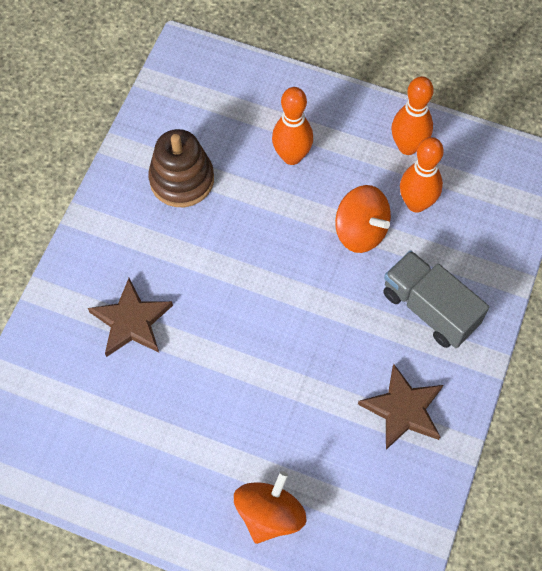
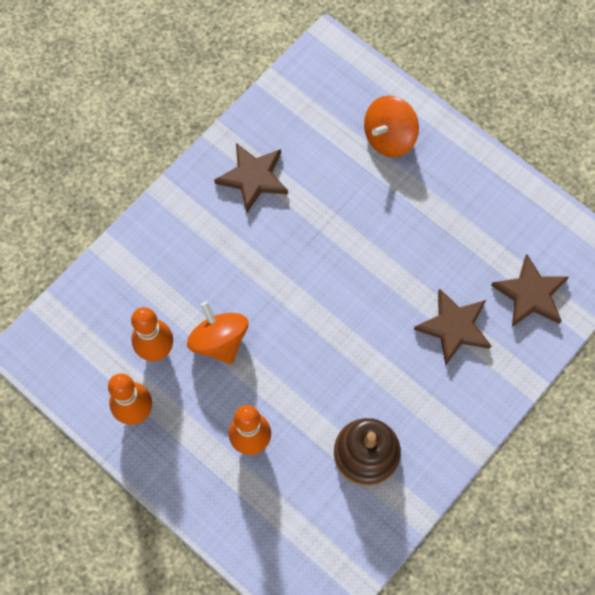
camera: 160 degrees left, 5 degrees up
(59, 382) = (530, 294): none -> brown star
(429, 309) = (192, 250): grey truck -> none

